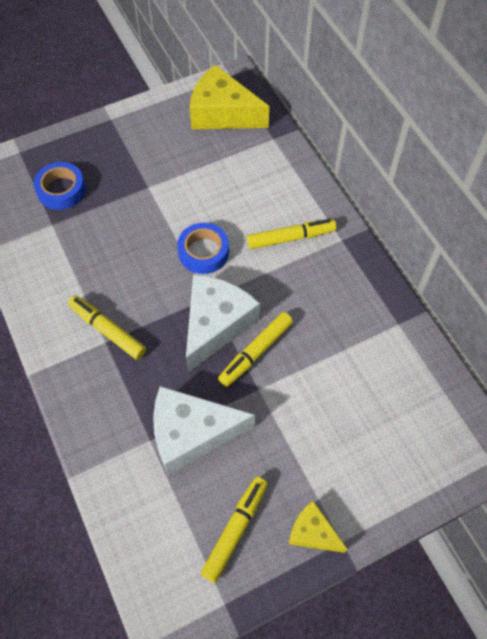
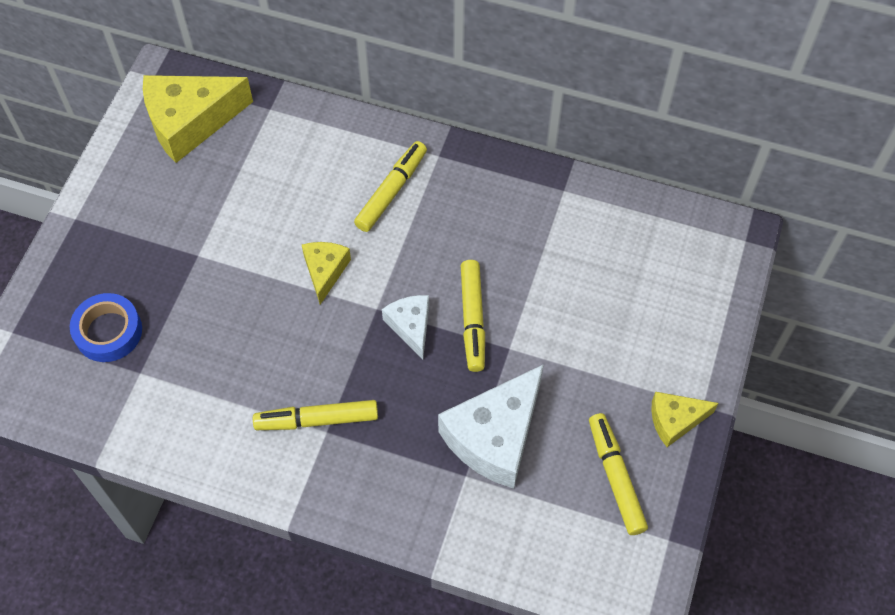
camera: 45 degrees left, 0 degrees up
(203, 252) = (325, 271): blue tape -> yellow cheese
(216, 324) = (411, 326): white cheese -> white cheese, size x0.54

